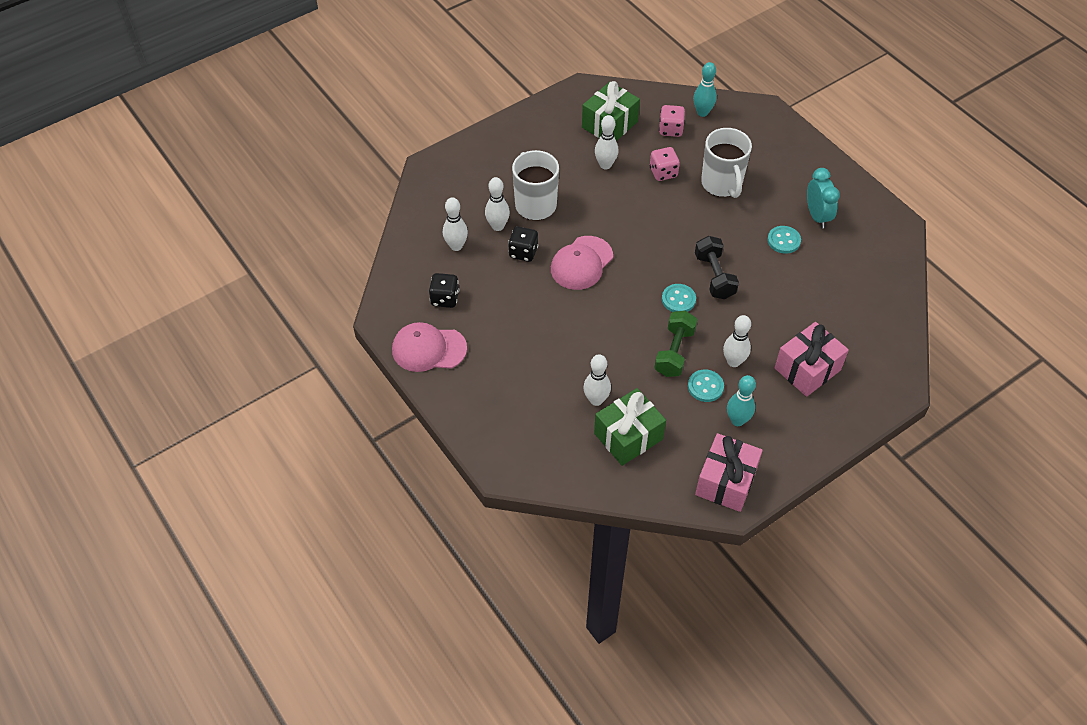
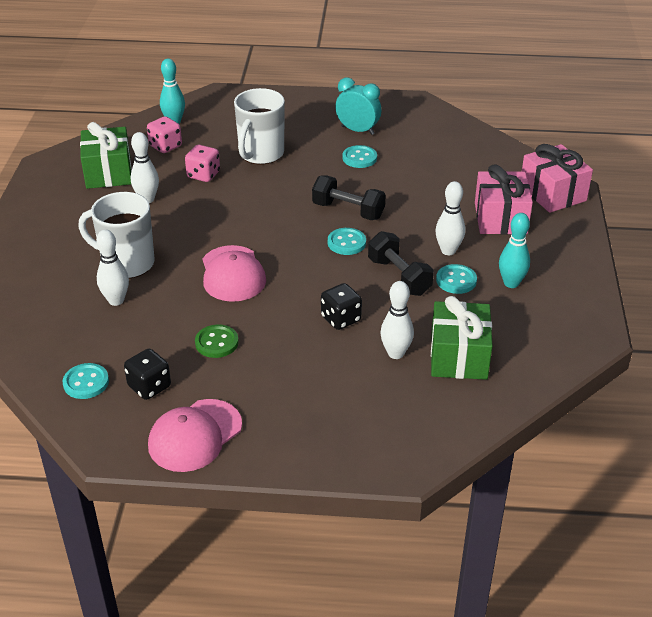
camera: 50 degrees left, 15 degrees down
(419, 267) = (86, 382): none -> turquoise button
(456, 246) = (98, 341): white bowling pin -> none
(512, 302) = (216, 343): none -> green button
(523, 252) = (169, 302): black dice -> black dice (341, 319)
(674, 352) = (399, 277): green dumbbell -> black dumbbell
(722, 184) = (260, 154): white mug -> white mug turned 90 degrees clockwise
(726, 481) = (568, 326): pink gift -> pink gift (552, 193)

